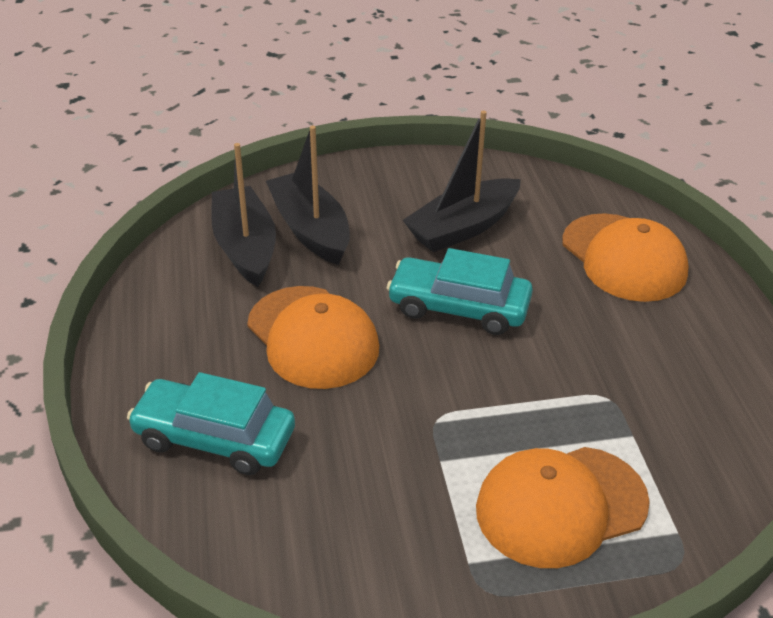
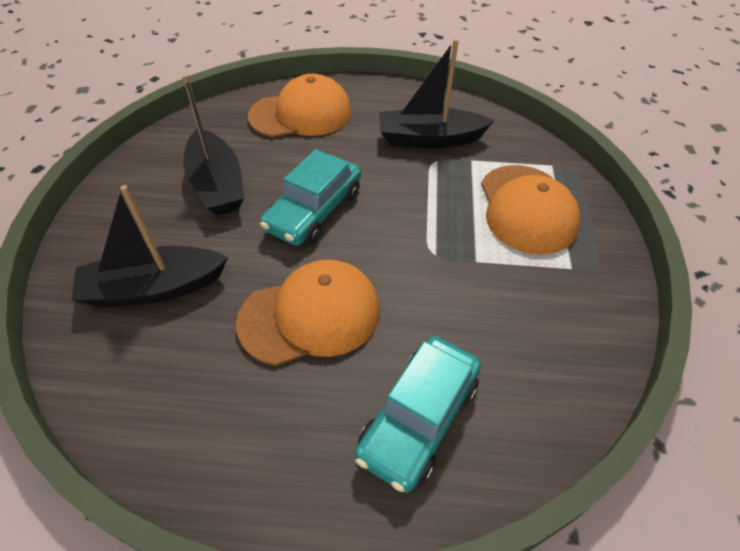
camera: 75 degrees left, 10 degrees up
(245, 247) = (148, 349): black boat -> black boat (430, 139)

